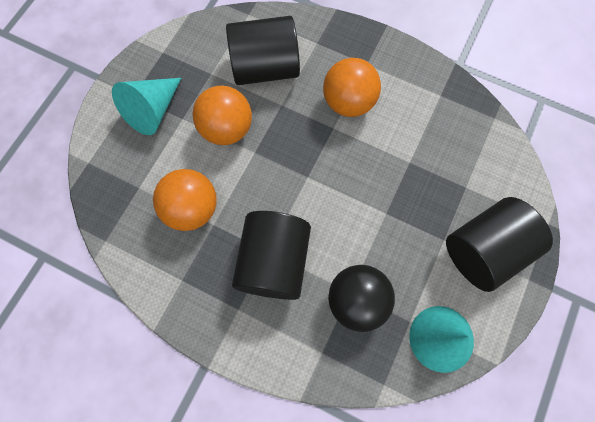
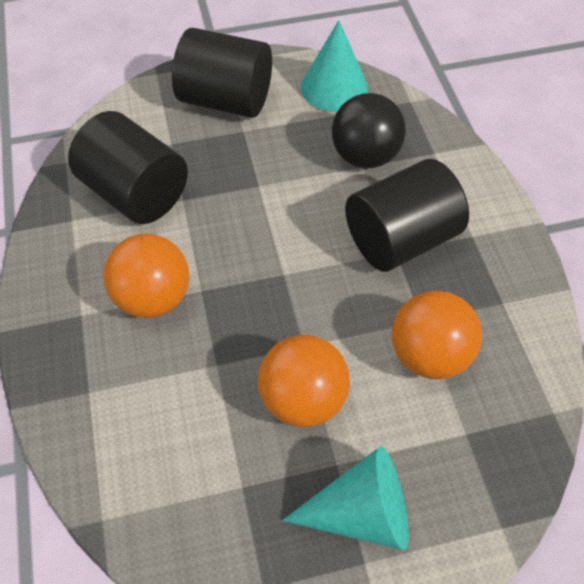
camera: 130 degrees left, 15 degrees down
(265, 68) = (178, 424): black cylinder -> black cylinder (136, 193)

